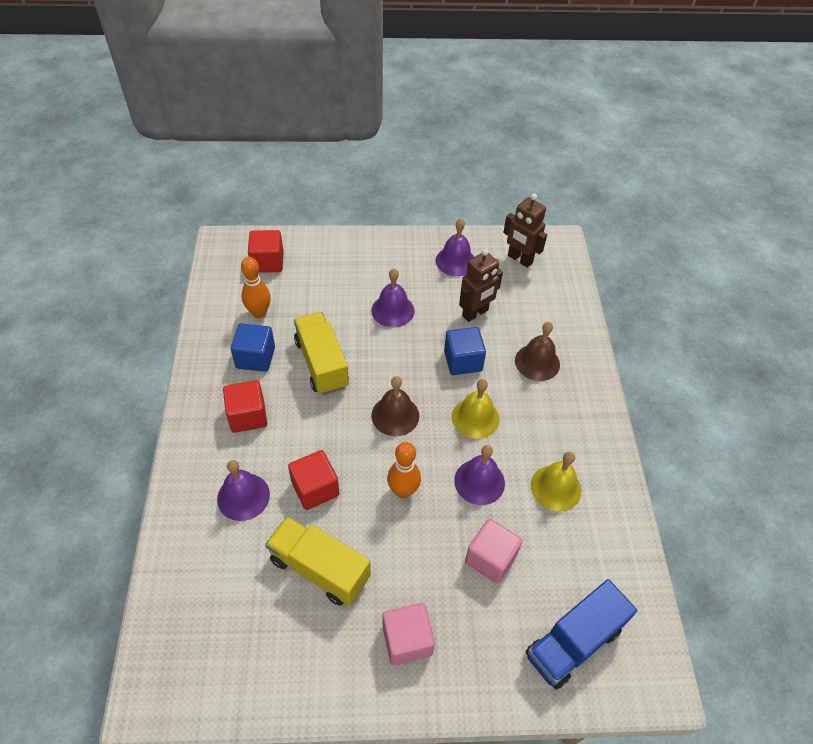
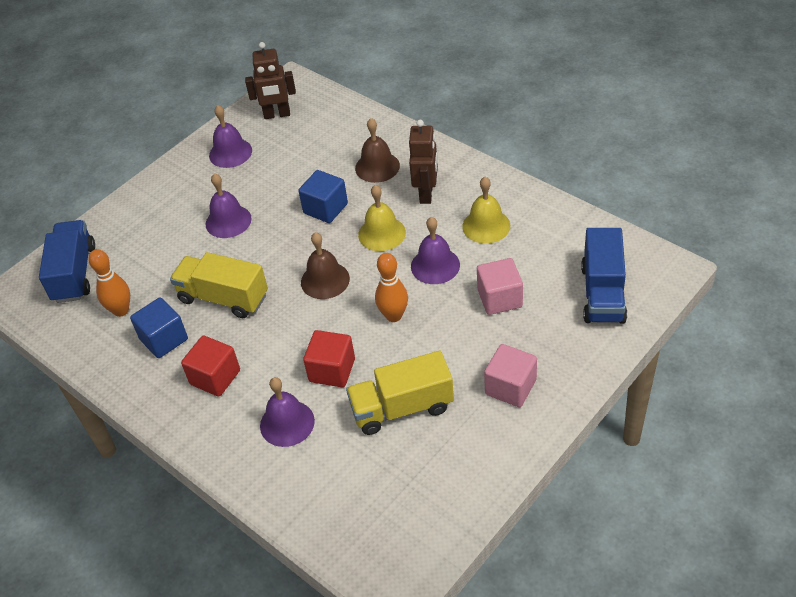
camera: 40 degrees left, 5 degrees down
(268, 262) = (74, 273): red cube -> blue truck
(475, 313) = (293, 173): brown robot -> brown robot (426, 194)

